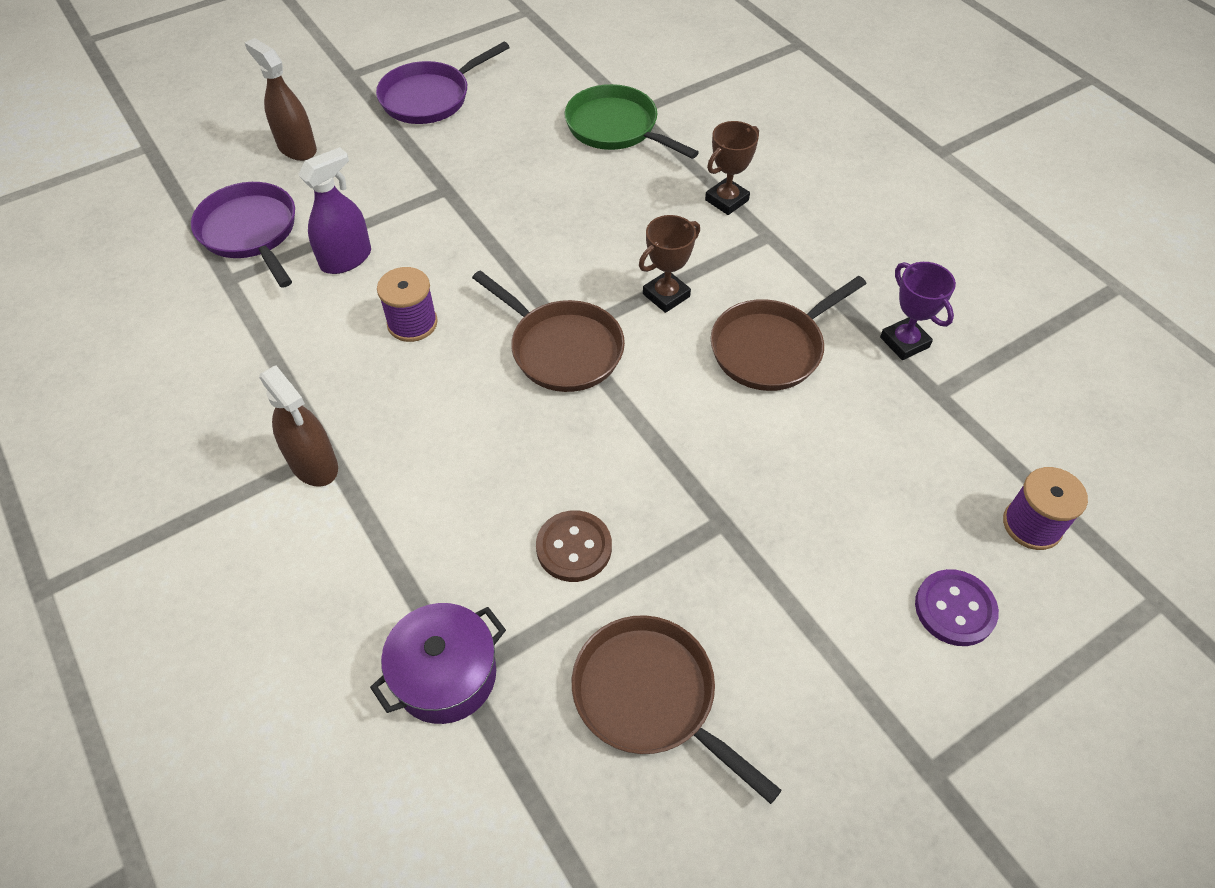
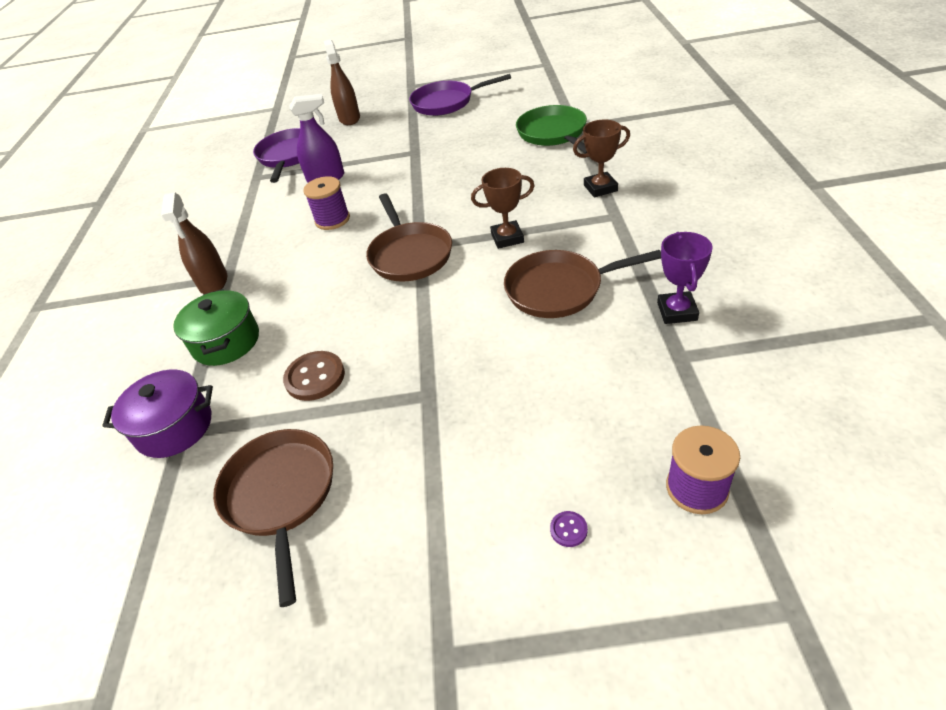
camera: 35 degrees right, 10 degrees down
(413, 542) = (226, 342): none -> green pot
(954, 609) = (568, 529): purple button -> purple button, size x0.47

